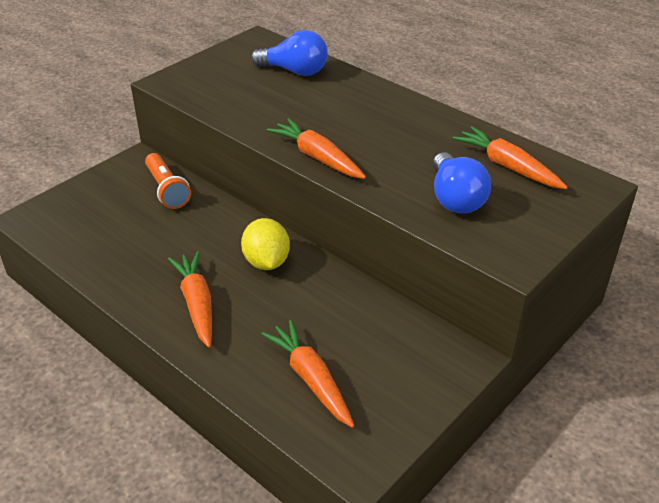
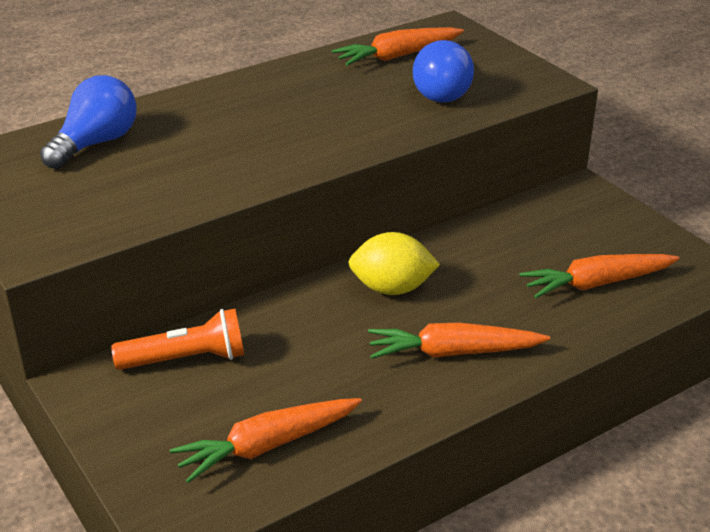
camera: 75 degrees left, 5 degrees down
(317, 157) = (322, 155): orange carrot -> orange carrot (267, 446)
(455, 199) = (442, 91): blue light bulb -> blue light bulb turned 90 degrees clockwise

